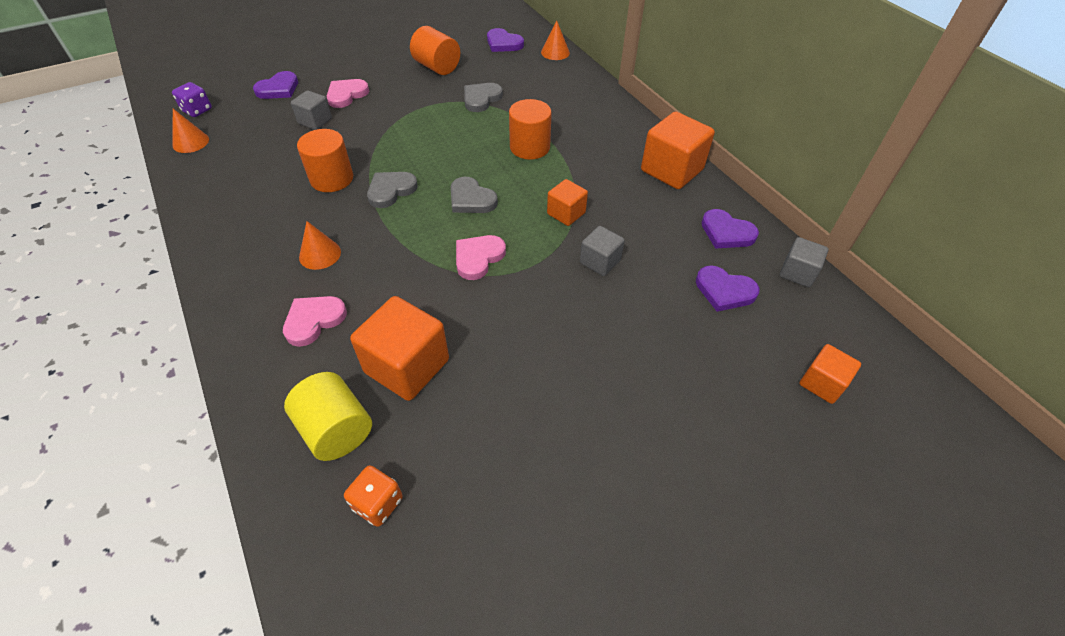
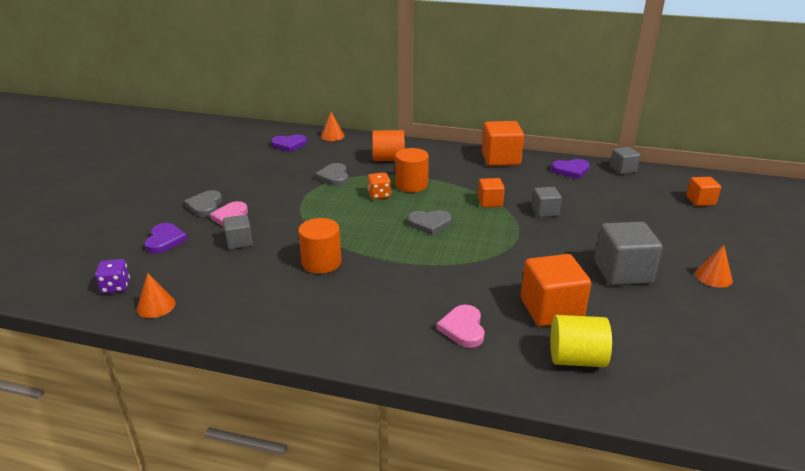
camera: 45 degrees left, 20 degrees down
(320, 254) = (397, 299): orange cone -> orange cone (713, 277)
(378, 503) = (653, 366): orange dice -> orange dice (379, 195)
(391, 190) = (374, 246): grey heart -> grey heart (205, 206)
(437, 67) = (268, 175): orange cylinder -> orange cylinder (388, 159)
(478, 258) = (488, 245): pink heart -> none
(545, 388) = (622, 272): none -> grey cube
(724, 291) = (612, 191): purple heart -> none

